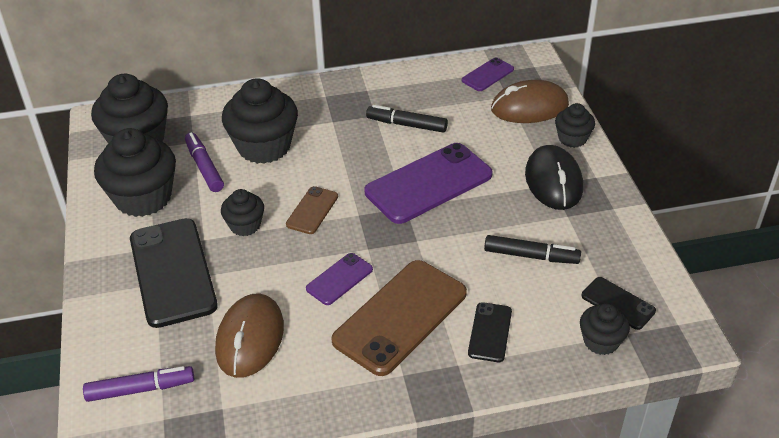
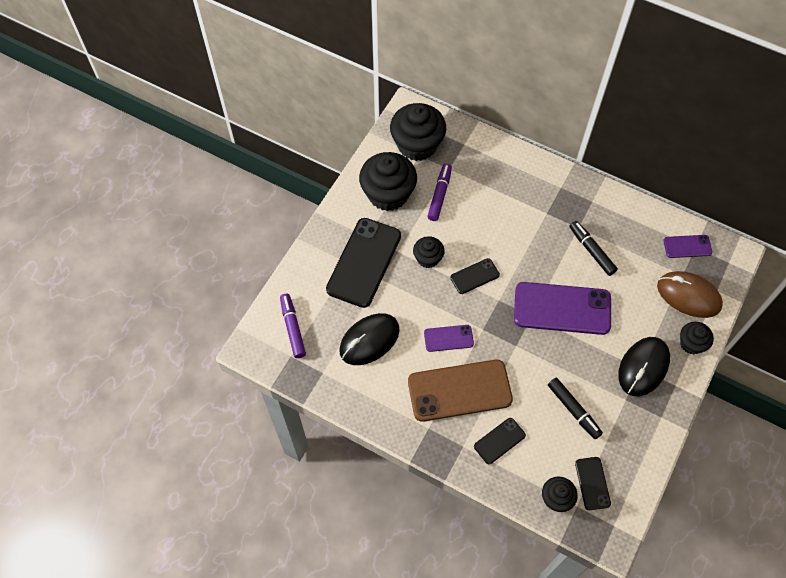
camera: 40 degrees right, 20 degrees up
(140, 389) = (293, 328): purple marker -> purple marker turned 135 degrees counterclockwise
(250, 339) = (369, 340): brown mouse -> black mouse
(264, 146) = (487, 204): black cupcake -> none
(312, 210) = (474, 276): brown phone -> black phone

